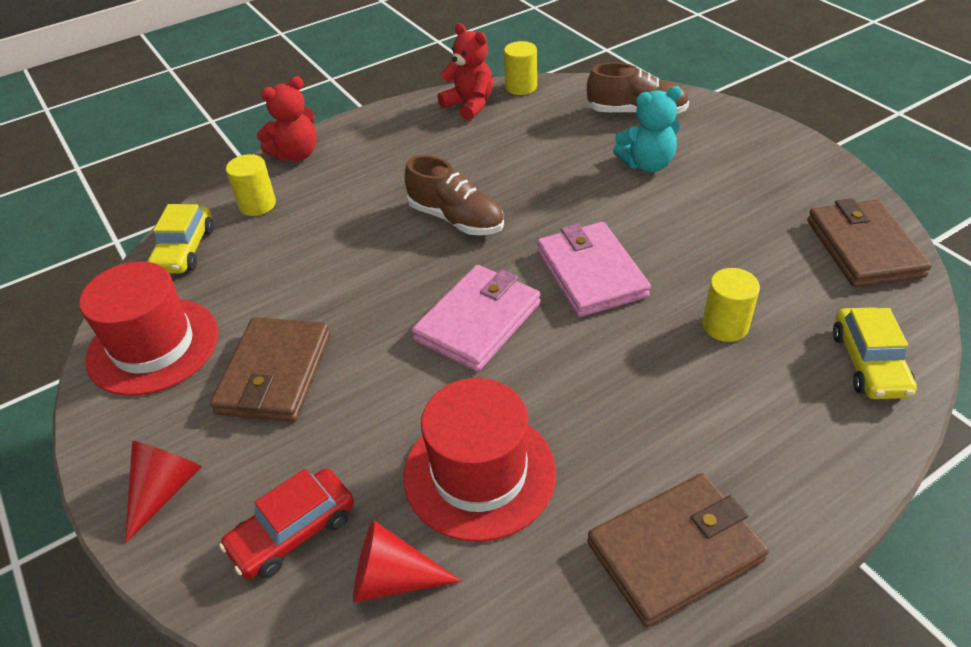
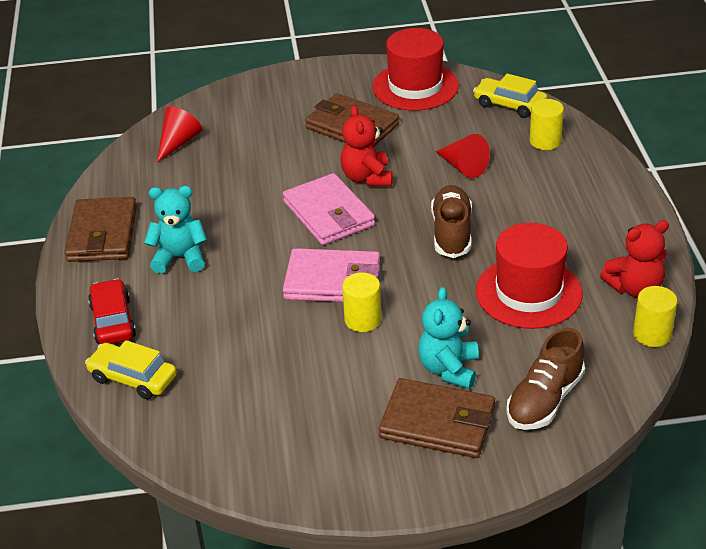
camera: 115 degrees right, 5 degrees down
(165, 490) = (297, 83): red cone -> red cone (463, 167)
(293, 532) = (234, 118): red car -> red car (113, 321)
(296, 154) = (609, 169): red teddy bear -> red teddy bear (367, 178)
(456, 219) = (451, 233): brown shoe -> brown shoe turned 120 degrees clockwise
(479, 473) = (211, 183): red hat -> red hat (528, 292)
(654, 425) = (180, 258): none -> turquoise teddy bear
(725, 326) = (225, 325): yellow cylinder -> yellow cylinder (362, 320)
(863, 248) = (233, 449): brown wallet -> brown wallet (438, 423)

